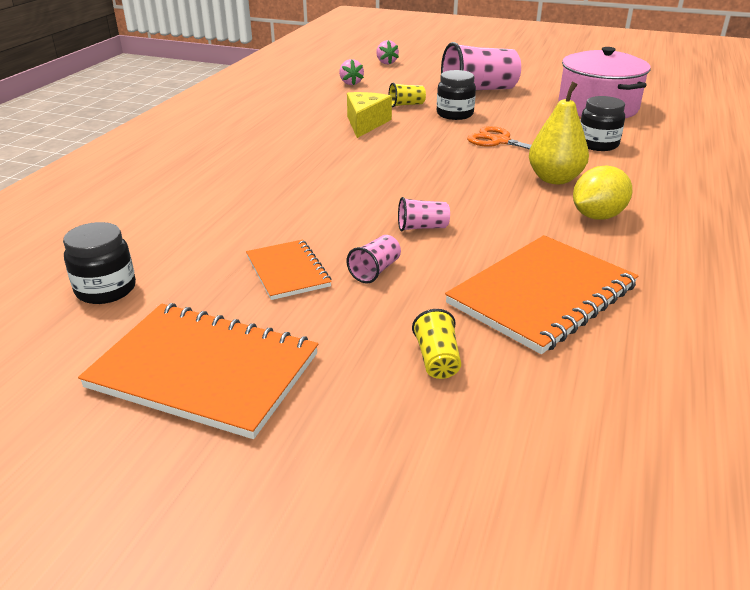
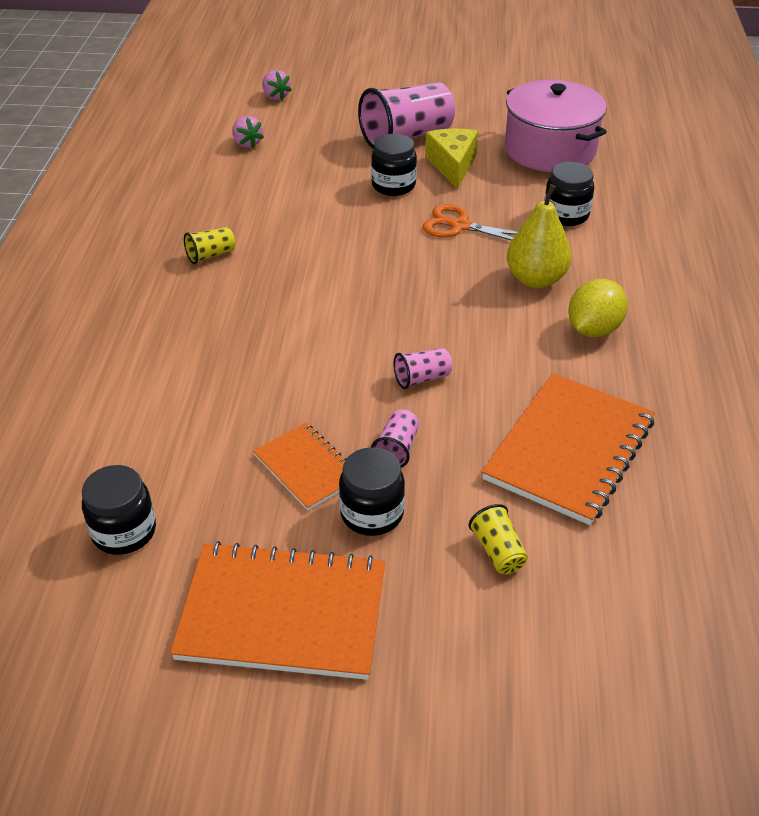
camera: 15 degrees left, 10 degrees up
(328, 311) = (372, 513): none -> black jar
(365, 123) = (295, 218): yellow cheese -> yellow cheese (452, 165)
(406, 105) = (331, 176): yellow cup -> yellow cup (211, 255)

